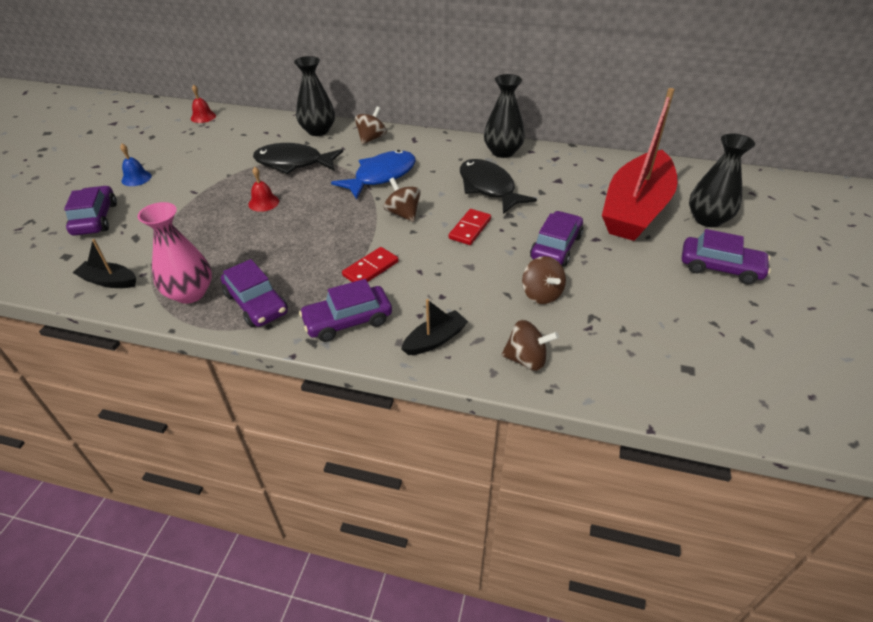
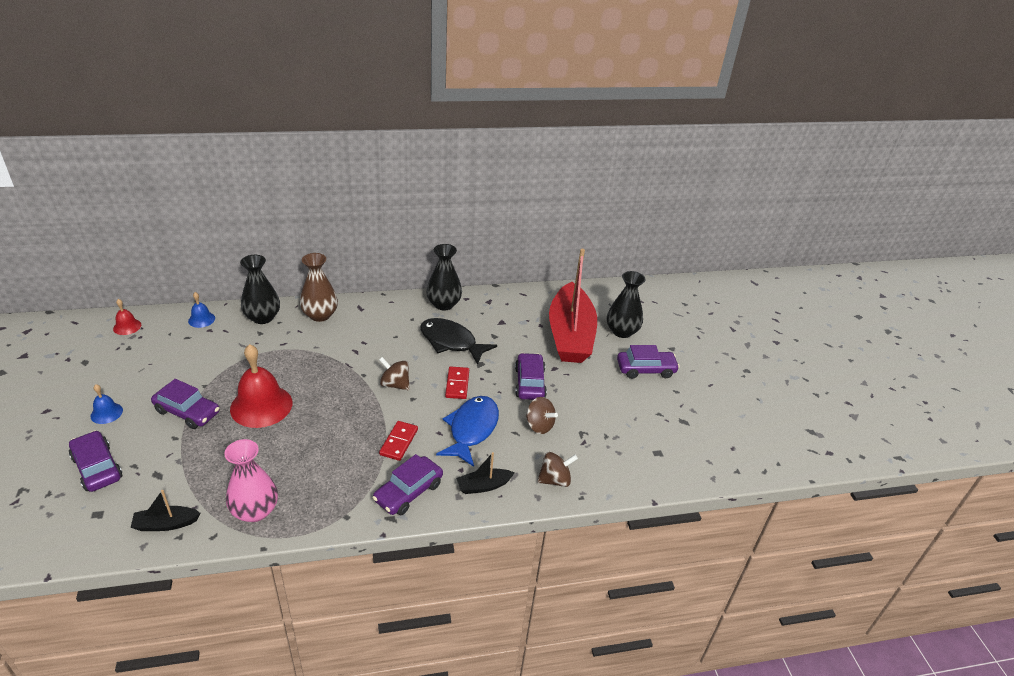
camera: 30 degrees left, 5 degrees down
(256, 303) = (322, 501): purple car -> purple car (187, 412)
(263, 202) = (261, 406): red bell -> red bell, size x2.09
(265, 122) = (201, 319): none -> blue bell
(293, 163) = (262, 358): black fish -> none
(371, 138) = (320, 315): brown spinning top -> brown vase
(381, 176) = (353, 352): blue fish -> blue fish (471, 429)
(435, 340) = (483, 486): black boat -> black boat turned 135 degrees counterclockwise

